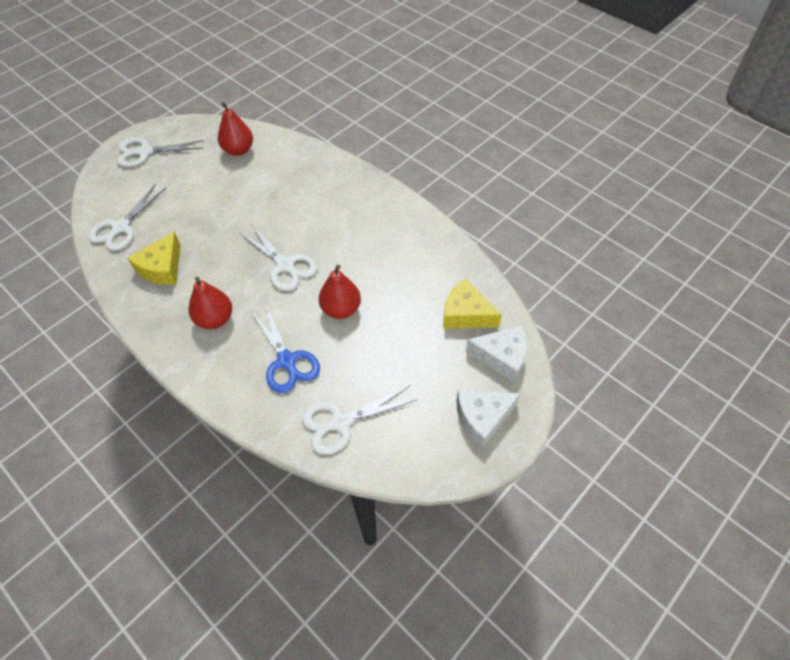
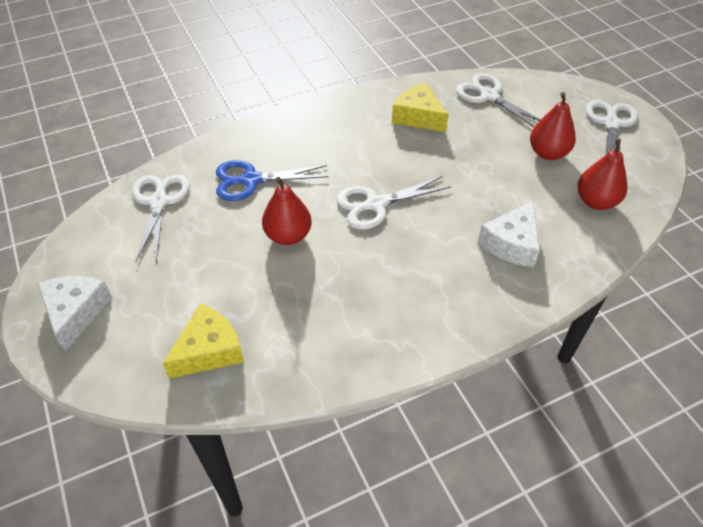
camera: 110 degrees right, 5 degrees down
(215, 319) = (332, 142): red pear -> red pear (548, 153)
(502, 357) = (128, 363): white cheese -> white cheese (511, 244)

